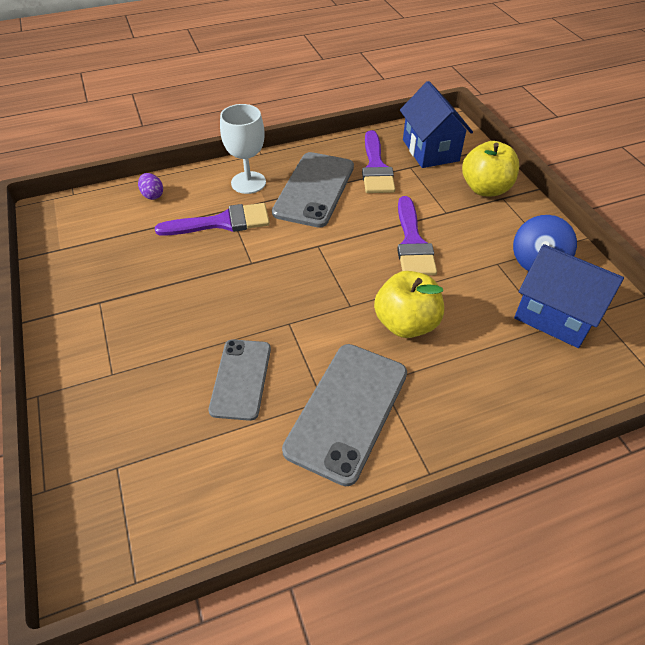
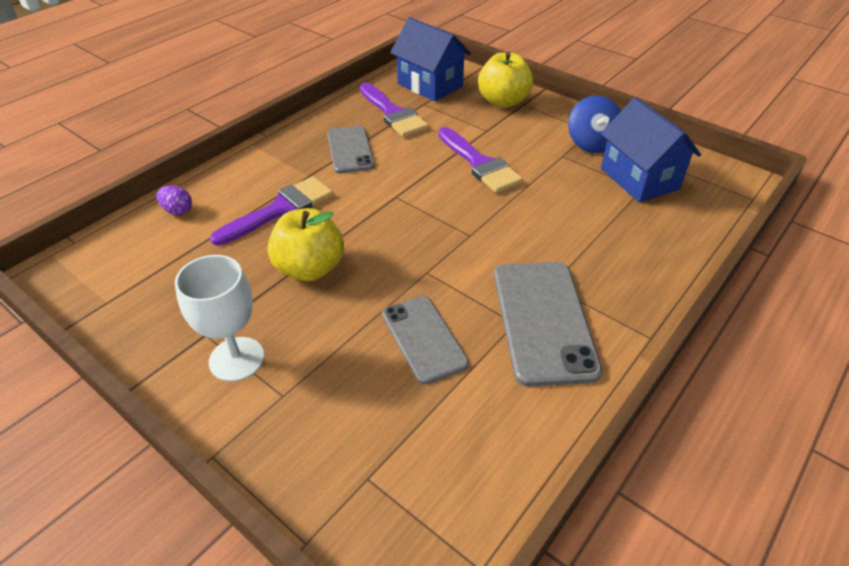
camera: 30 degrees left, 5 degrees down
(248, 182) = (277, 165): white goblet -> white goblet (236, 359)
(314, 189) = (350, 150): grey phone -> grey phone, size x0.65
(406, 323) = (531, 230): yellow apple -> yellow apple (310, 268)
(555, 316) = (639, 179): blue house -> blue house turned 60 degrees clockwise

